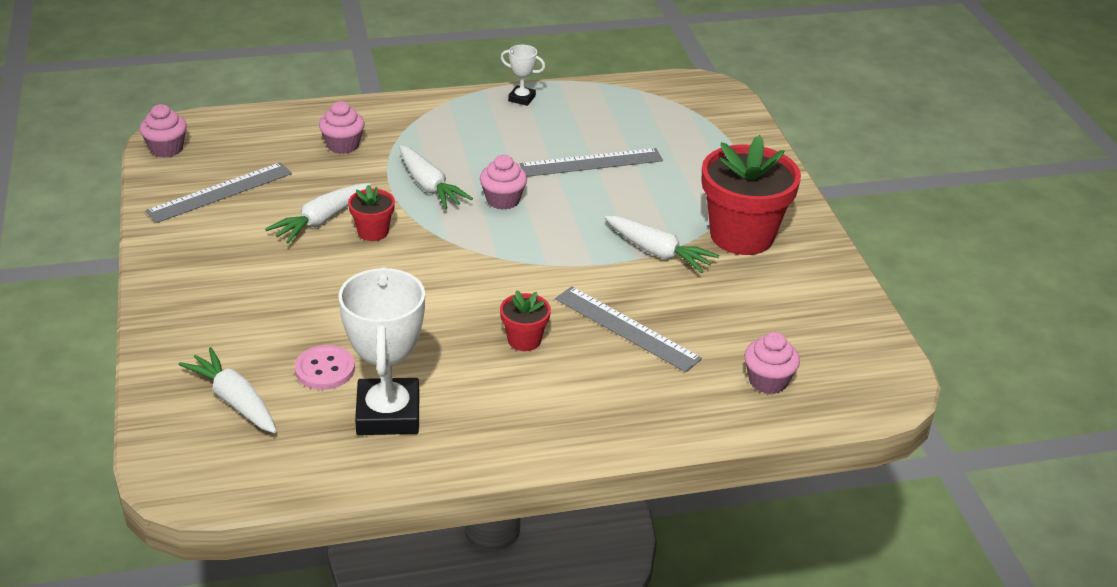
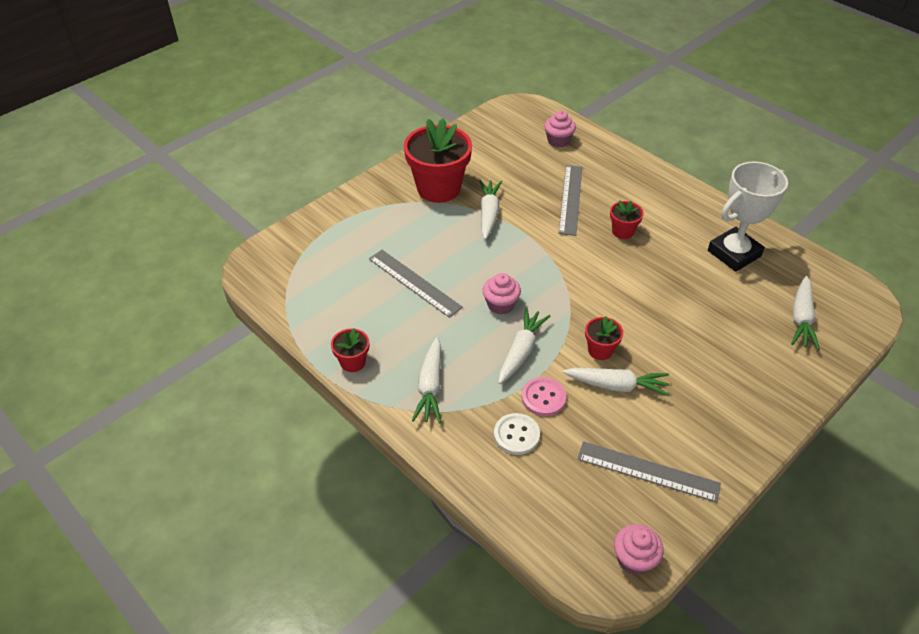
camera: 120 degrees left, 10 degrees up
(325, 369) = (736, 296): pink button -> pink button (543, 398)
(343, 145) = (516, 435): pink cupcake -> white button
(447, 125) = (430, 386): none -> white carrot
(522, 98) = (353, 362): white trophy -> red flower pot

